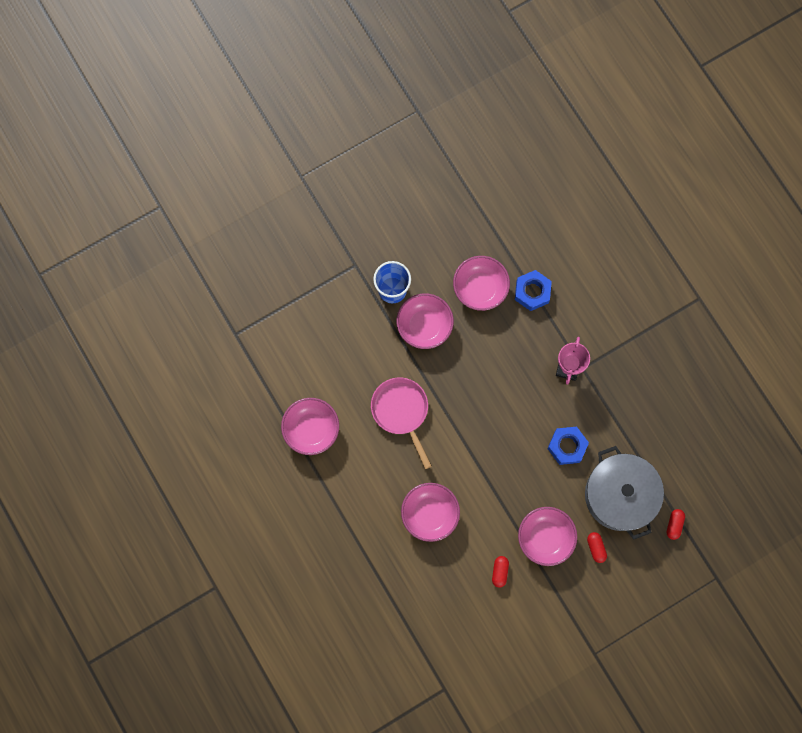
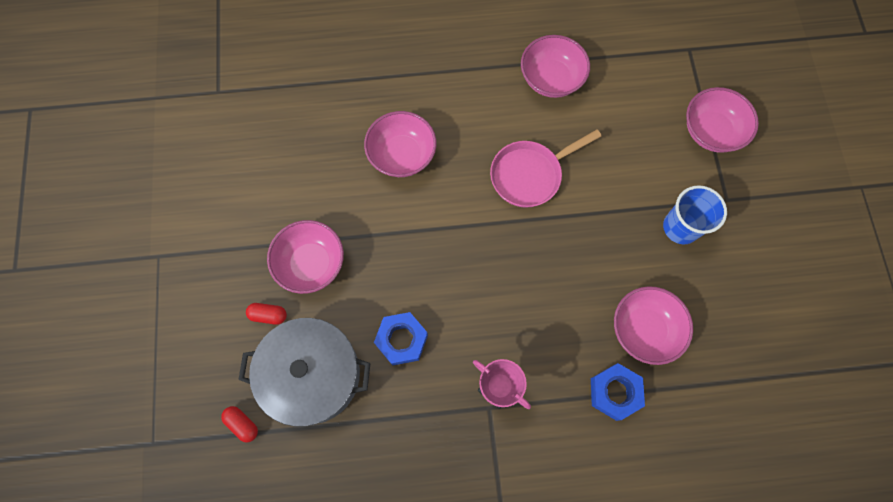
camera: 115 degrees right, 5 degrees down
(401, 411) = (530, 175): pink pan -> pink pan turned 150 degrees clockwise
(424, 326) = (621, 243): pink bowl -> pink bowl (711, 131)
(499, 572) = (302, 198): red capsule -> none

